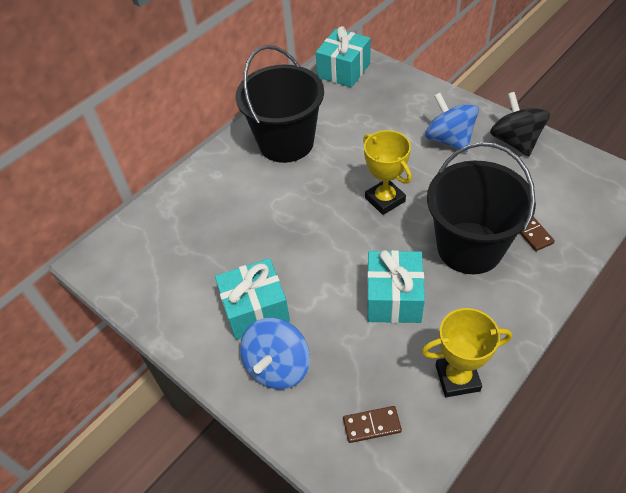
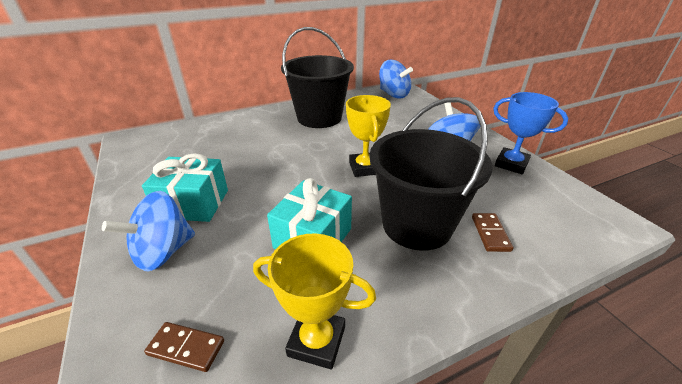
camera: 20 degrees right, 15 degrees down
(343, 70) = (393, 94): turquoise gift -> blue spinning top
(515, 141) = (511, 164): black spinning top -> blue trophy

